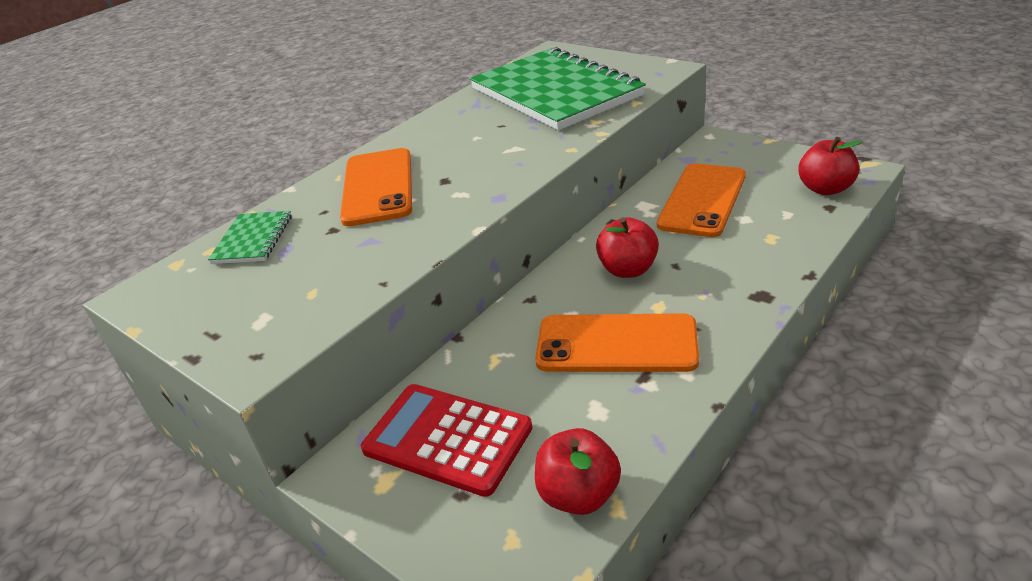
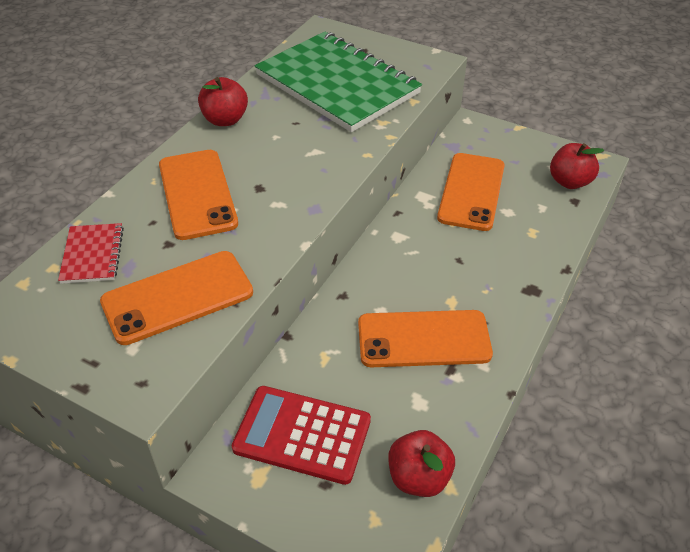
camera: 15 degrees left, 10 degrees up
(253, 239) = (93, 255): green notebook -> red notebook
(324, 277) = (177, 297): none -> orange phone
(628, 269) = (420, 264): red apple -> red apple (225, 120)

